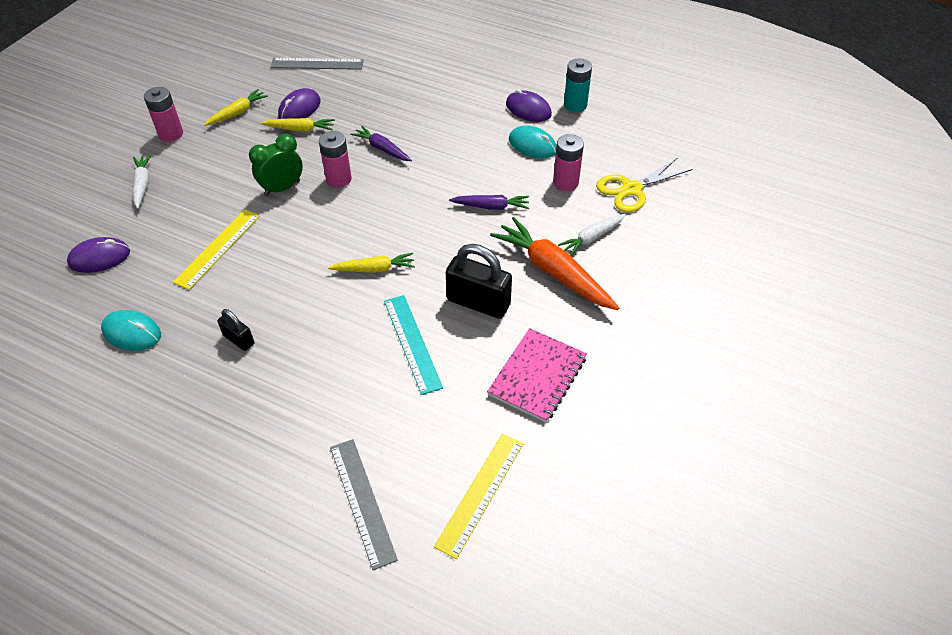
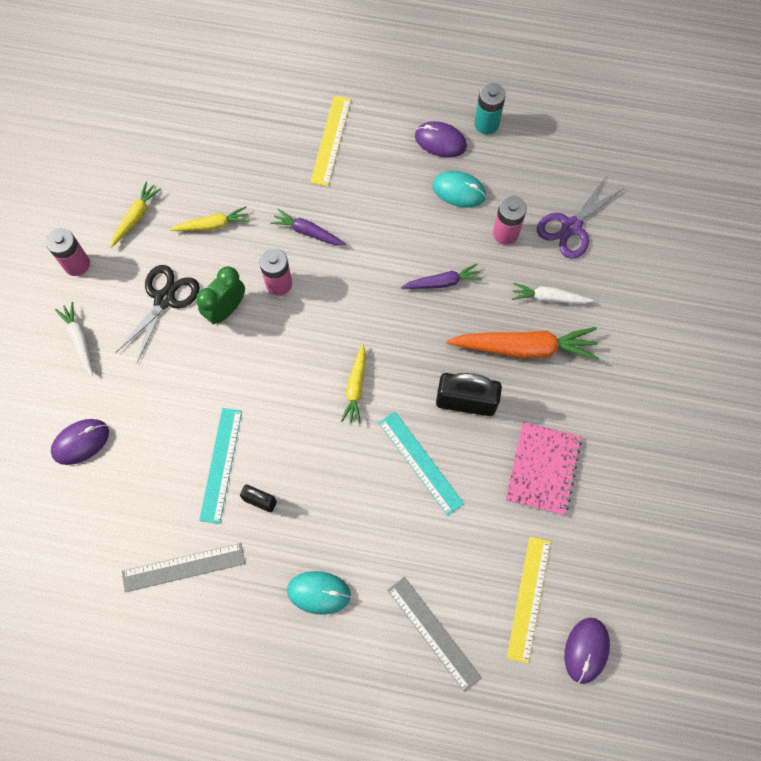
camera: 15 degrees left, 20 degrees up
(132, 333) = (155, 519): turquoise mouse -> turquoise mouse (319, 592)
(217, 302) = (221, 464): none -> turquoise ruler
(218, 248) = (193, 401): yellow ruler -> yellow ruler (331, 140)
(232, 171) = (164, 299): none -> black scissors
(299, 108) = (200, 195): purple mouse -> purple mouse (586, 650)
(317, 64) = (192, 125): grey ruler -> grey ruler (183, 567)
(374, 269) = (355, 387): yellow carrot -> yellow carrot turned 120 degrees clockwise
(553, 272) = (524, 348): orange carrot -> orange carrot turned 150 degrees clockwise
(592, 238) = (549, 298): white carrot -> white carrot turned 60 degrees clockwise
(631, 189) = (571, 227): yellow scissors -> purple scissors

